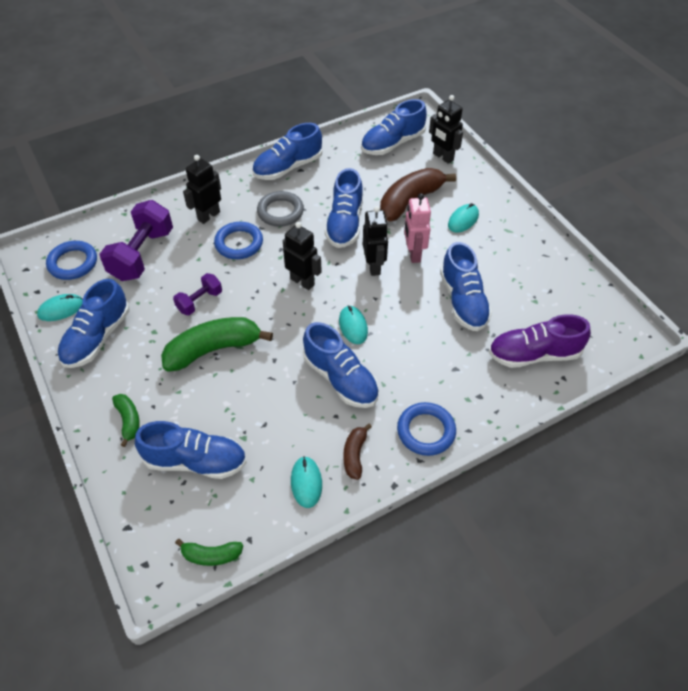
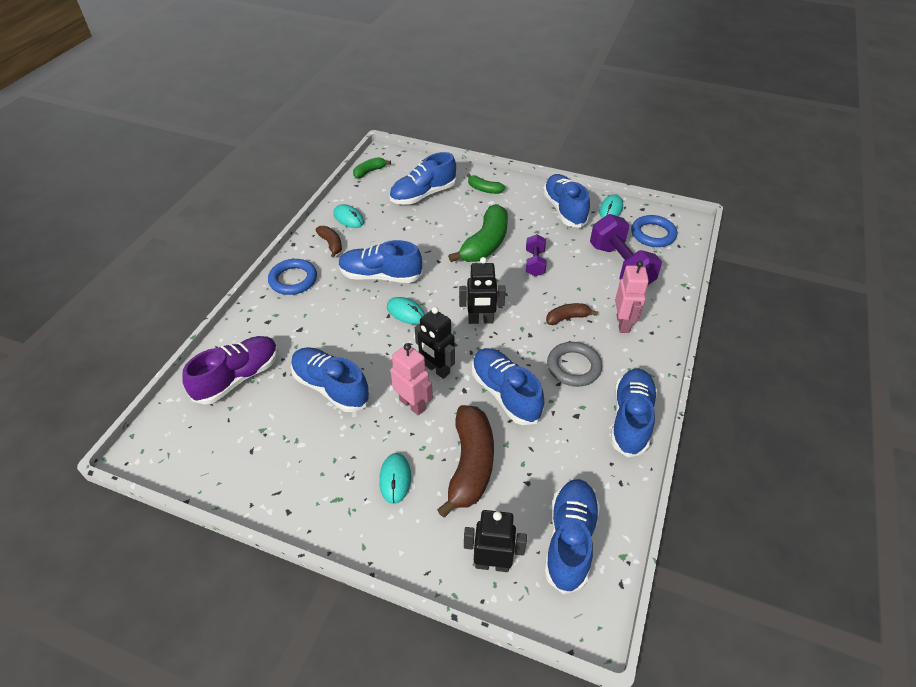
camera: 140 degrees right, 5 degrees down
(208, 216) = (623, 324): black robot -> pink robot
(239, 243) = (567, 318): blue ring -> brown banana

